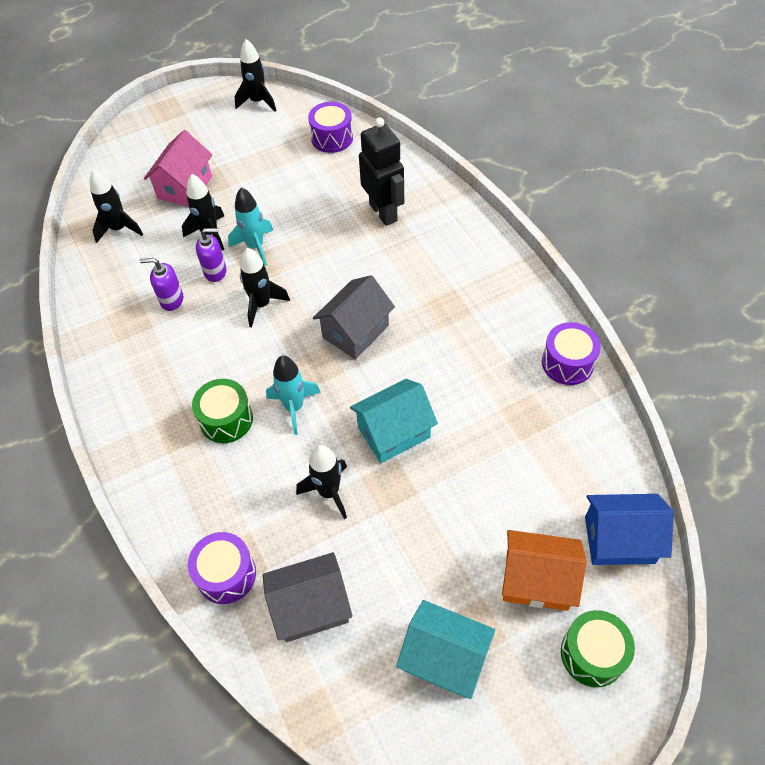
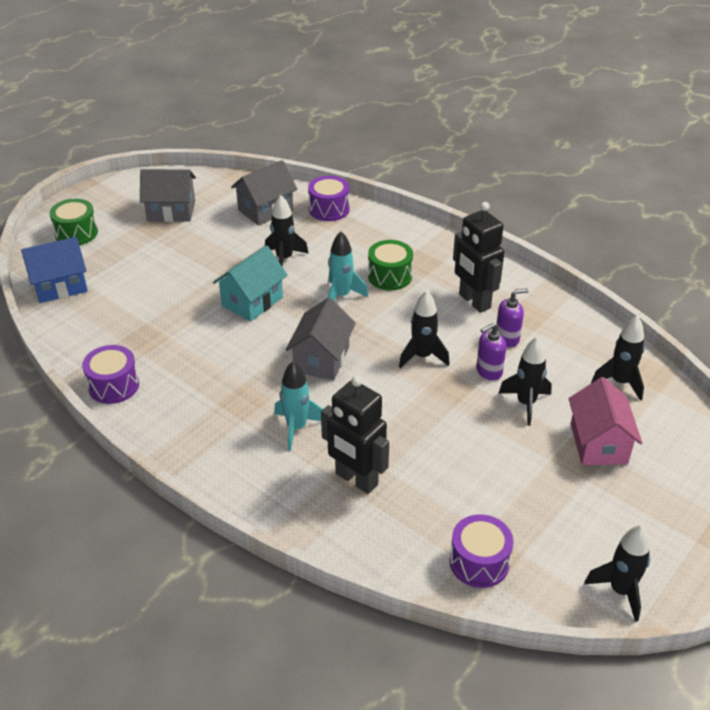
camera: 155 degrees right, 15 degrees down
(166, 354) = (474, 301): none -> black robot
(255, 247) = (469, 404): turquoise rocket -> turquoise rocket (296, 428)
(444, 658) = (171, 211): turquoise house -> grey house
(537, 580) = (118, 254): orange house -> none

